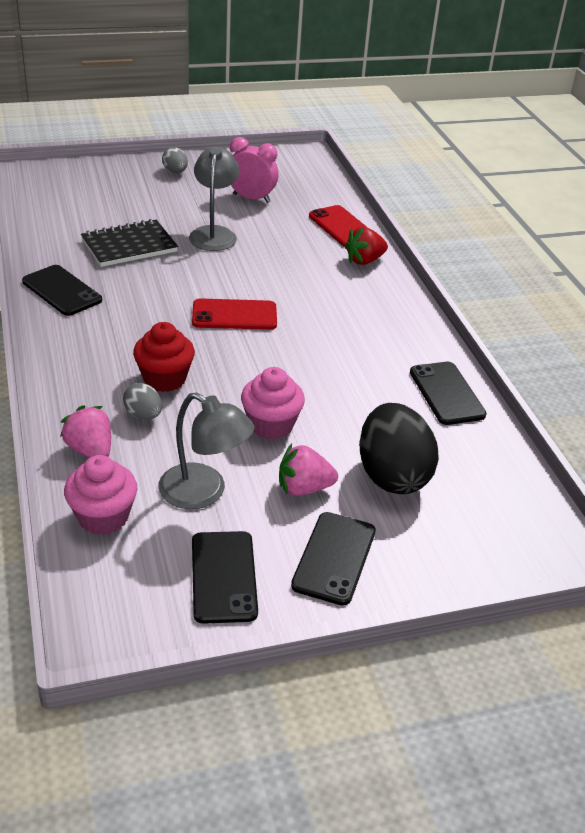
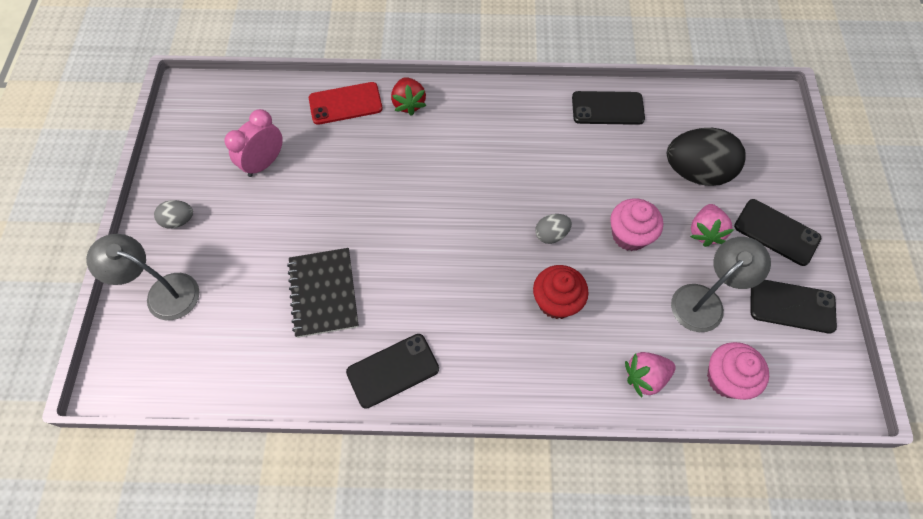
camera: 70 degrees left, 25 degrees up
(143, 415) = (604, 327): grey egg -> grey egg (551, 234)
(214, 233) = (323, 211): grey lamp -> grey lamp (163, 292)
(234, 315) = (471, 226): red phone -> none

